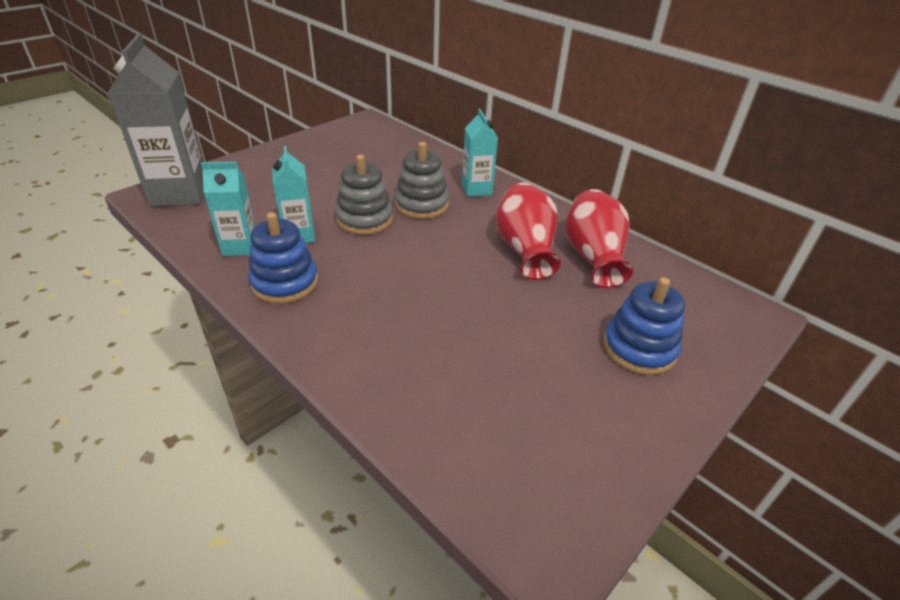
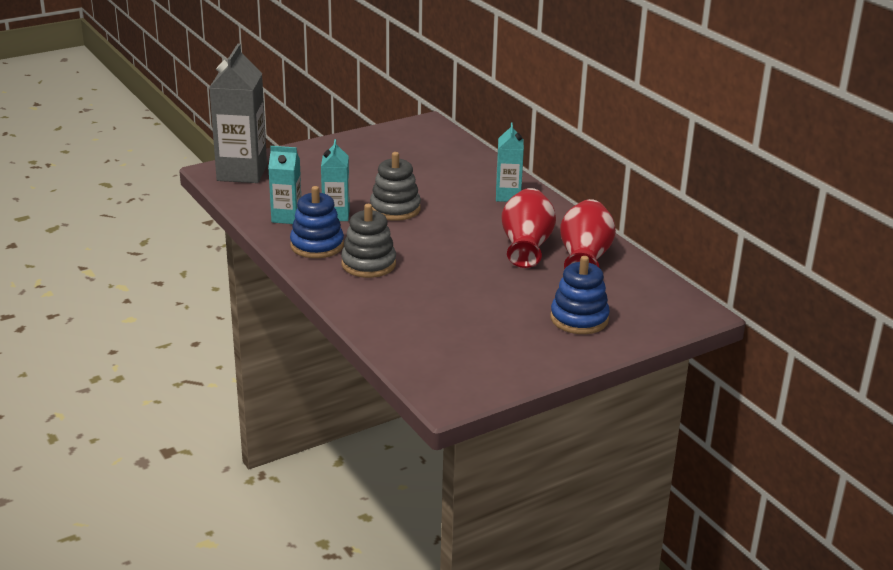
camera: 15 degrees right, 10 degrees down
(421, 204) = (450, 203): grey stacking toy -> grey stacking toy (368, 264)

